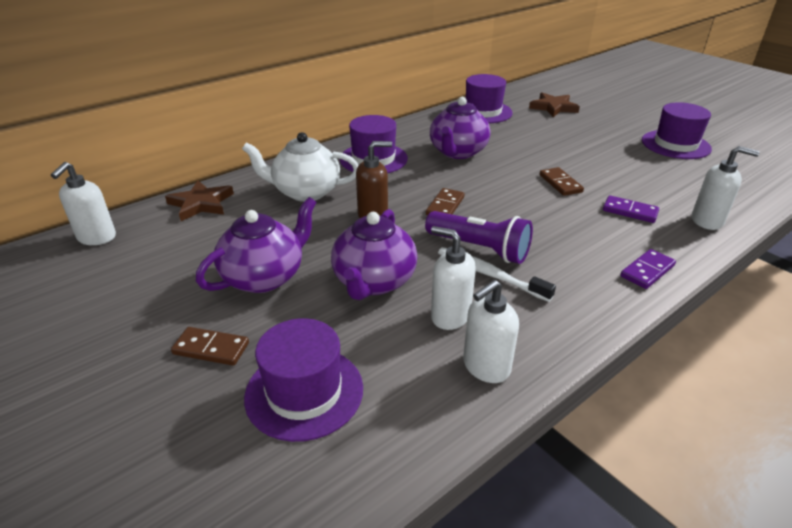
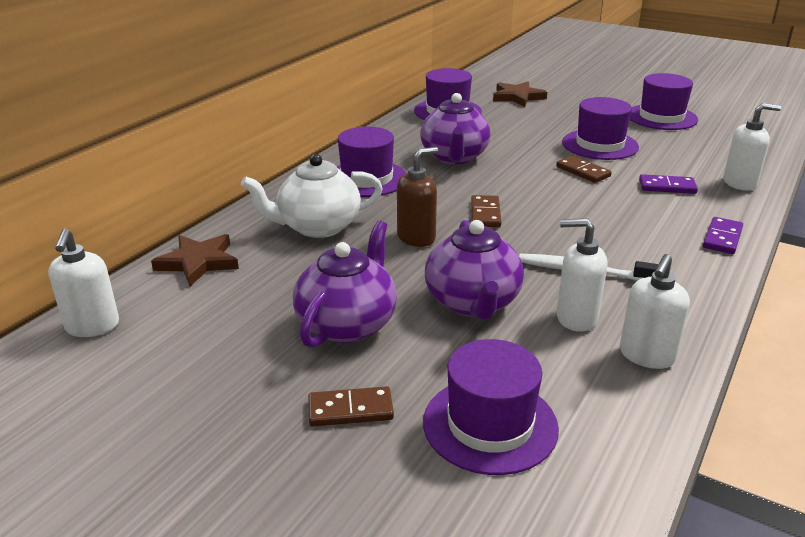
camera: 20 degrees left, 5 degrees down
(479, 249) = (554, 249): purple flashlight -> none
(595, 161) = (600, 145): none -> purple hat

